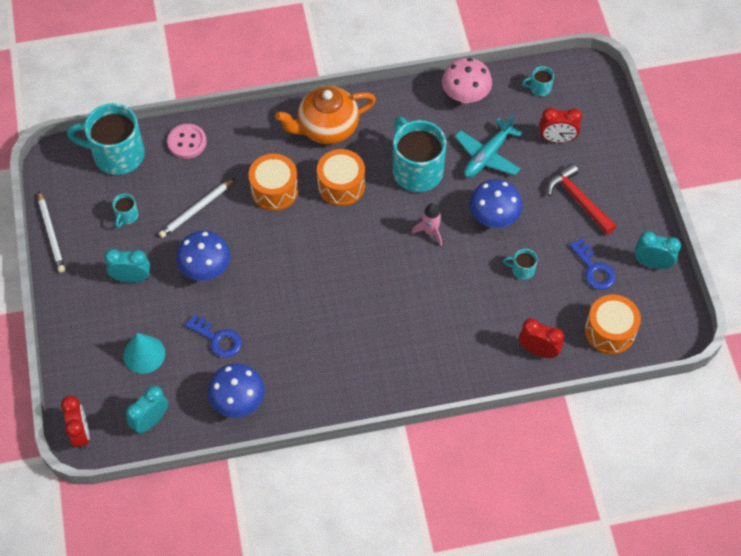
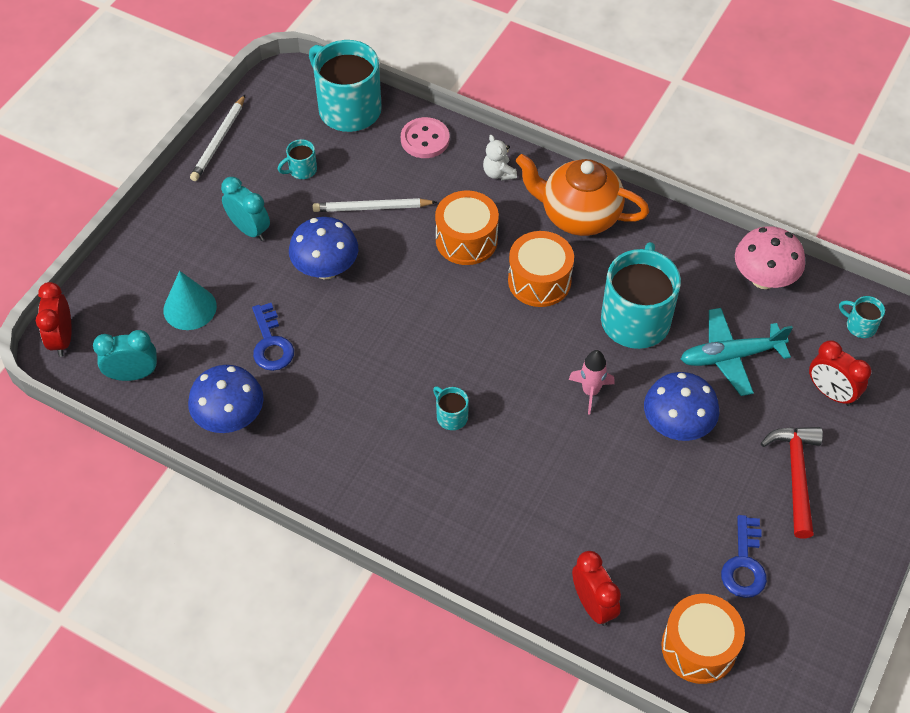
camera: 40 degrees right, 5 degrees down
(81, 433) = (62, 339): red clock -> red clock turned 150 degrees clockwise
(254, 133) = (498, 173): none -> white teddy bear
(522, 270) = (656, 504): turquoise mug -> turquoise mug (451, 416)
(652, 263) = (823, 609): turquoise clock -> none

